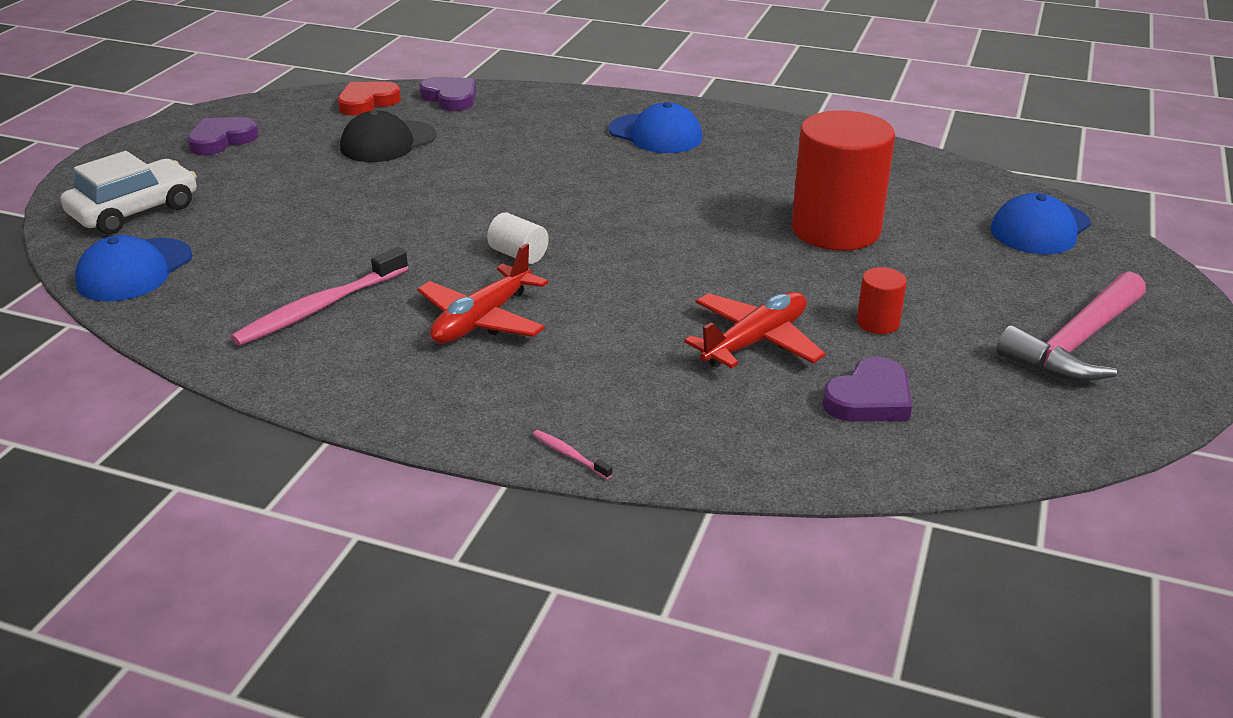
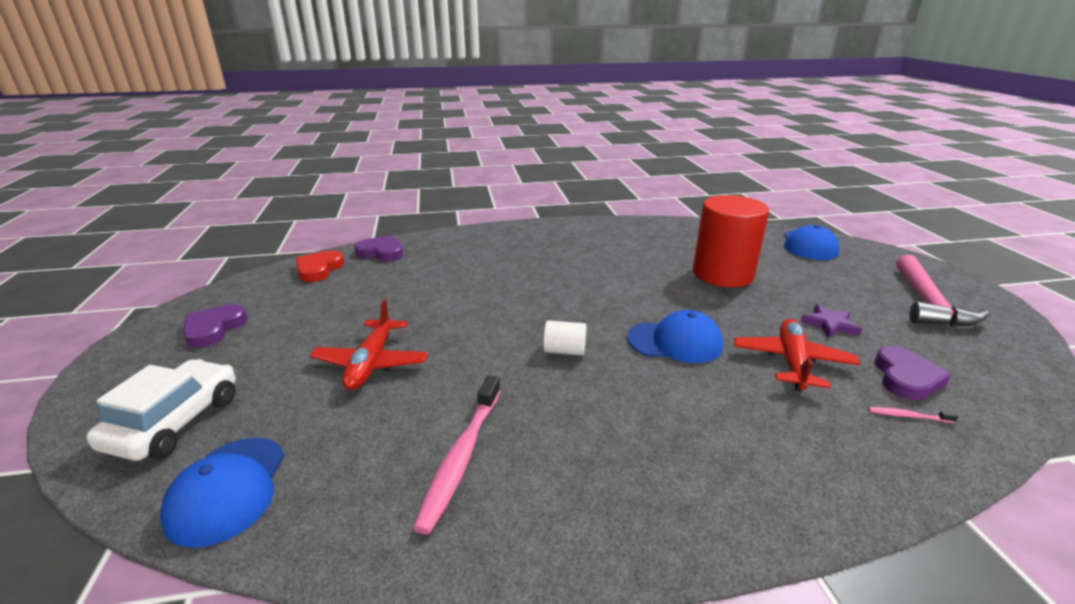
camera: 30 degrees left, 5 degrees down
(388, 142) = (367, 294): black cap -> none
(482, 320) = (605, 415): red plane -> red plane (371, 363)
(569, 455) = (826, 516): pink toothbrush -> pink toothbrush (908, 416)
(655, 134) = (546, 244): blue cap -> blue cap (675, 342)
(878, 323) = (829, 324): red cylinder -> purple star

